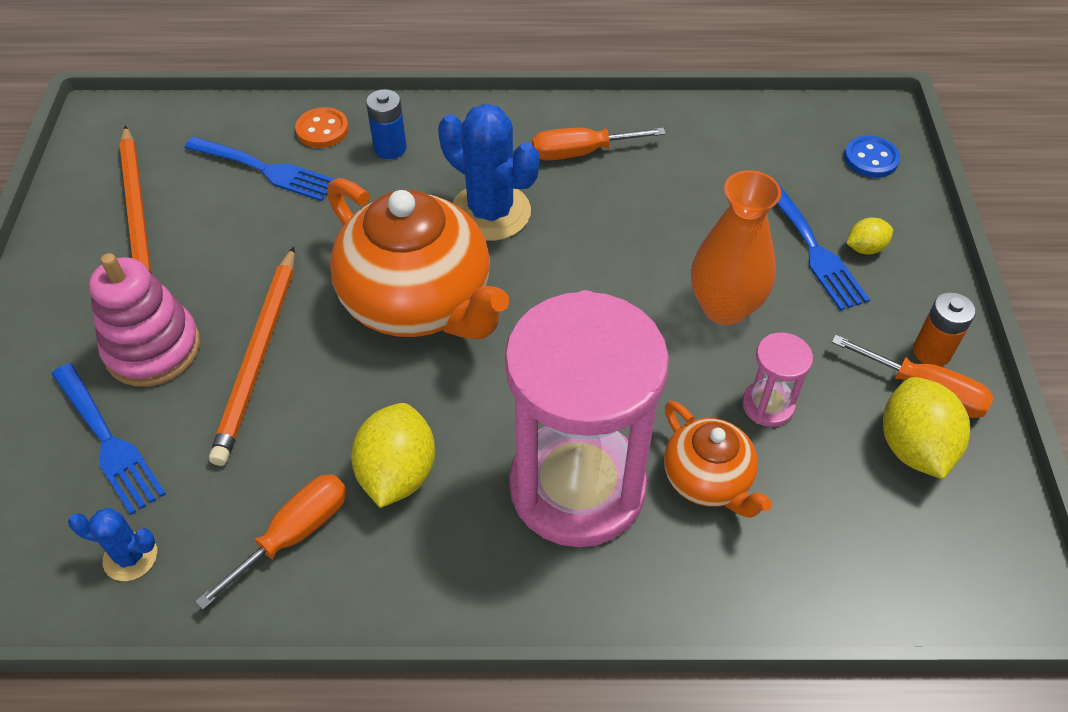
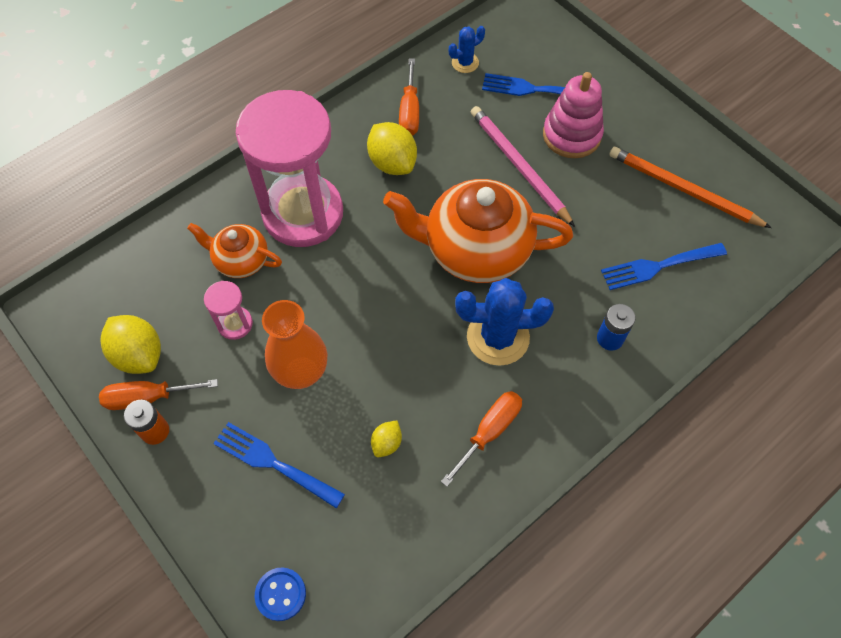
camera: 140 degrees right, 10 degrees up
(258, 357) = (518, 166): orange pencil -> pink pencil
(322, 130) = (666, 320): orange button -> none
(865, 248) = (239, 491): yellow lemon -> yellow lemon (387, 443)

